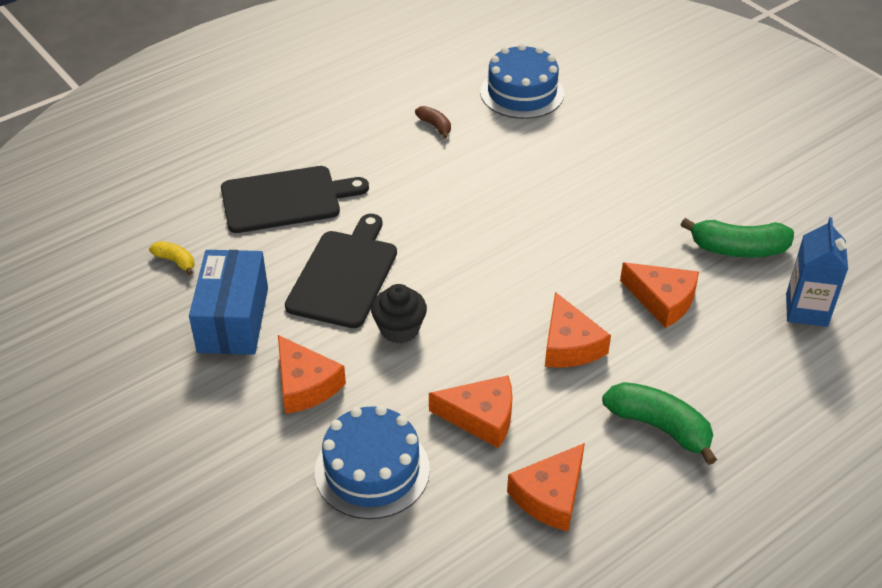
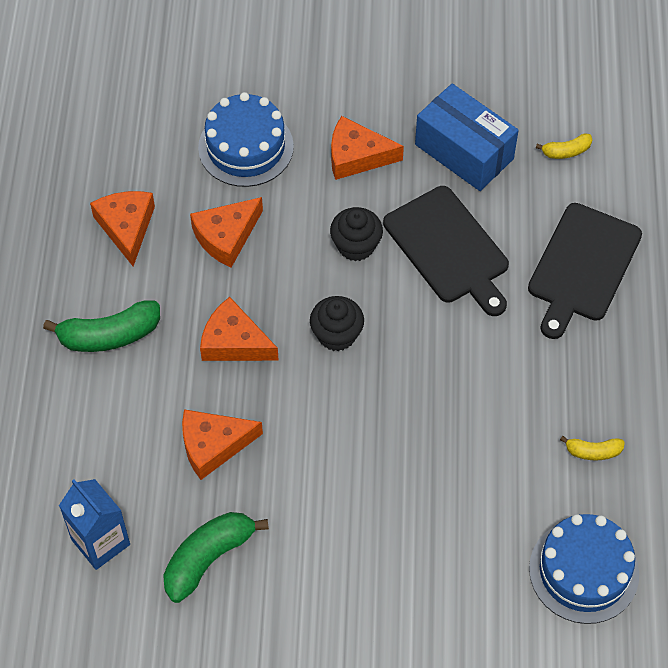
camera: 130 degrees right, 15 degrees up
(435, 126) = (593, 452): brown banana -> yellow banana
(493, 291) = (336, 335): none -> black cupcake

